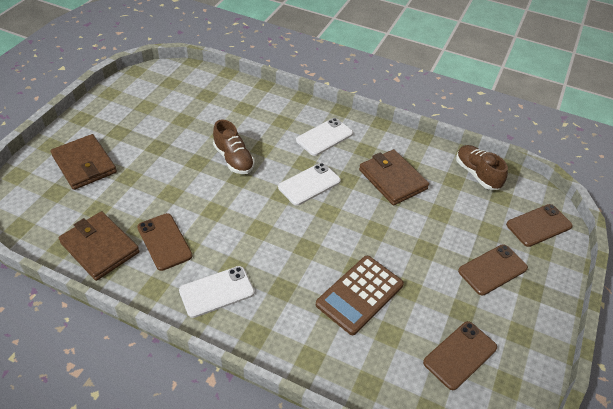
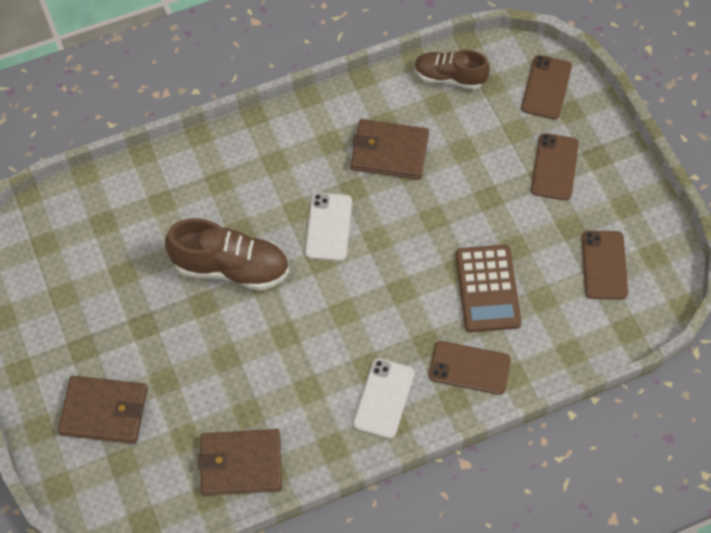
camera: 45 degrees left, 15 degrees up
(164, 241) = (285, 403): brown phone -> brown phone (469, 368)
(233, 159) = (231, 267): brown shoe -> brown shoe, size x1.51
(324, 137) = (278, 162): white phone -> none

